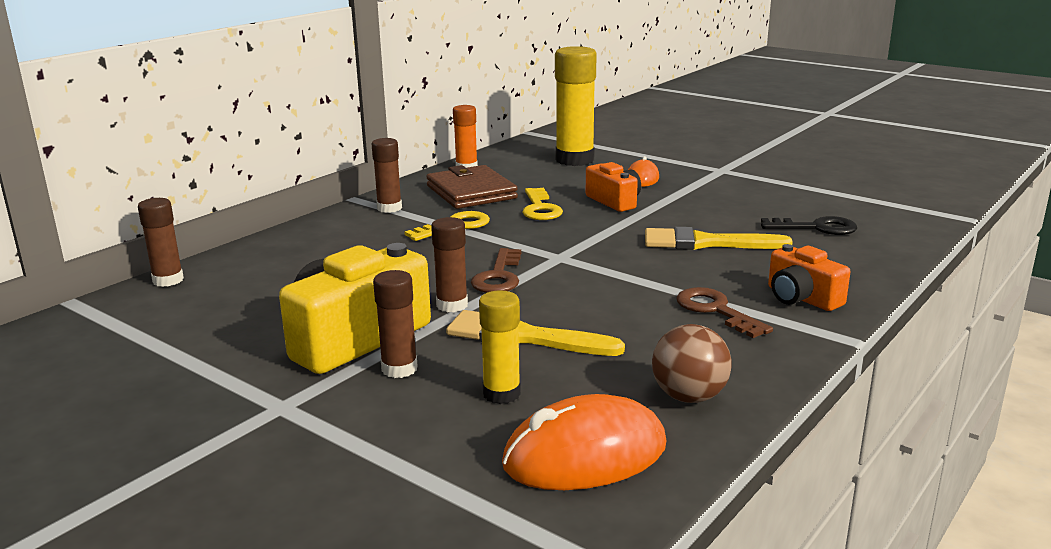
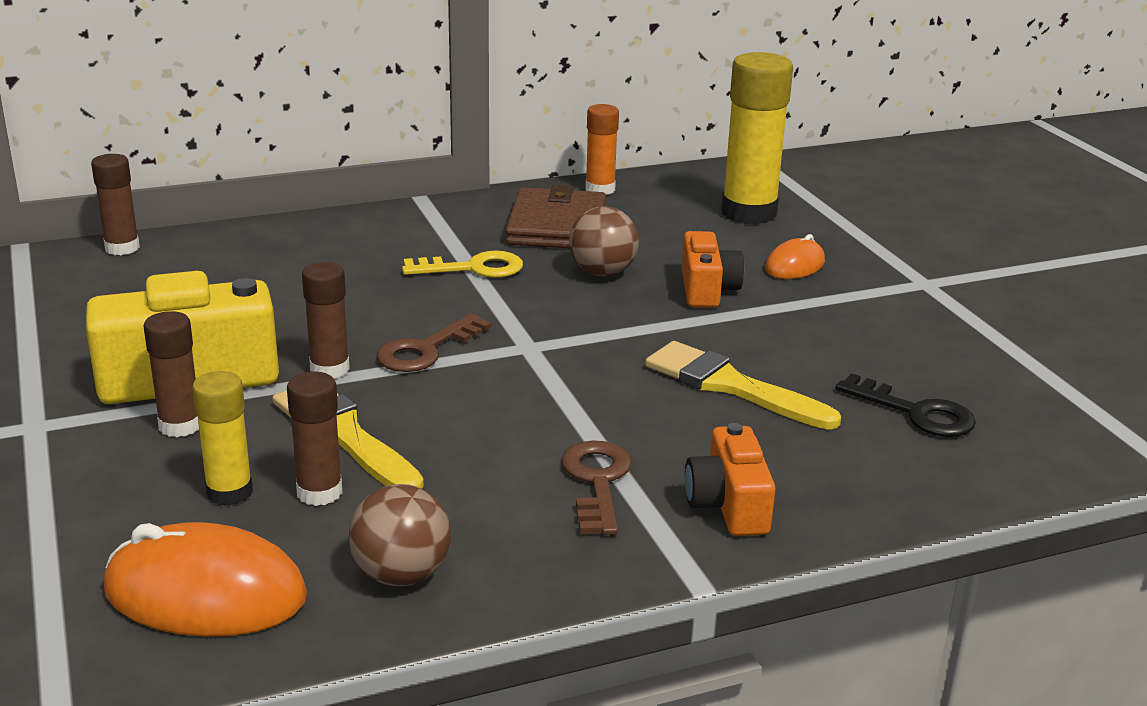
camera: 30 degrees right, 5 degrees up
(389, 208) = (438, 222): brown glue stick -> brown glue stick (319, 492)
(540, 208) = (602, 272): yellow key -> brown ball

